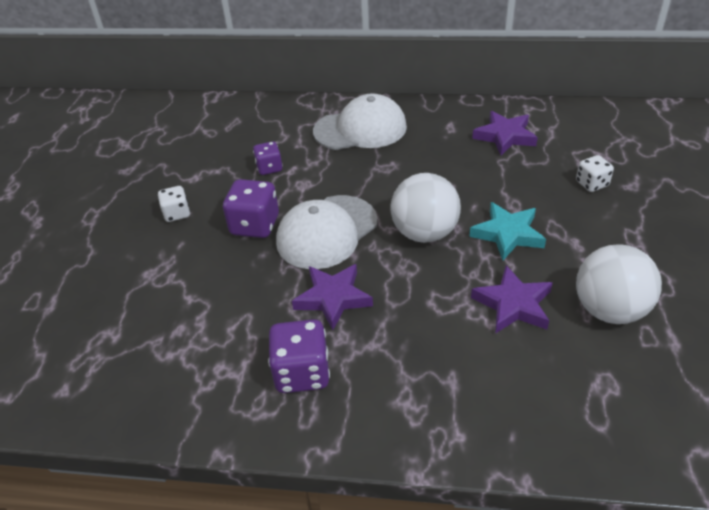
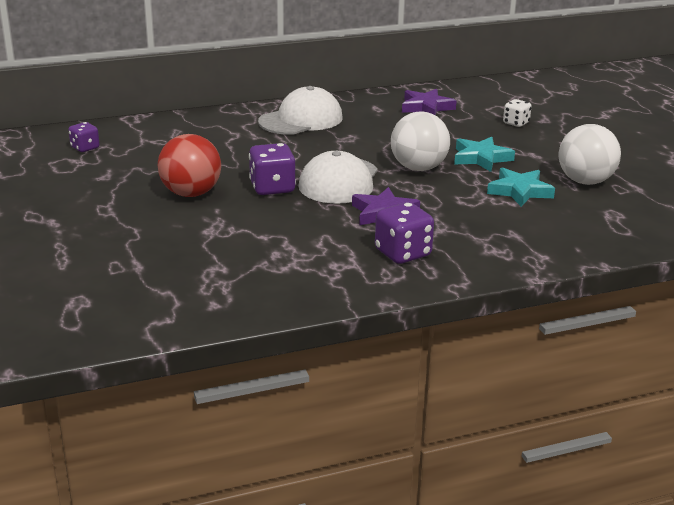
camera: 30 degrees left, 15 degrees down
(177, 213) = (191, 193): white dice -> red ball
(269, 168) = (245, 154): purple dice -> purple dice (85, 148)
(513, 304) = (520, 191): purple star -> turquoise star

